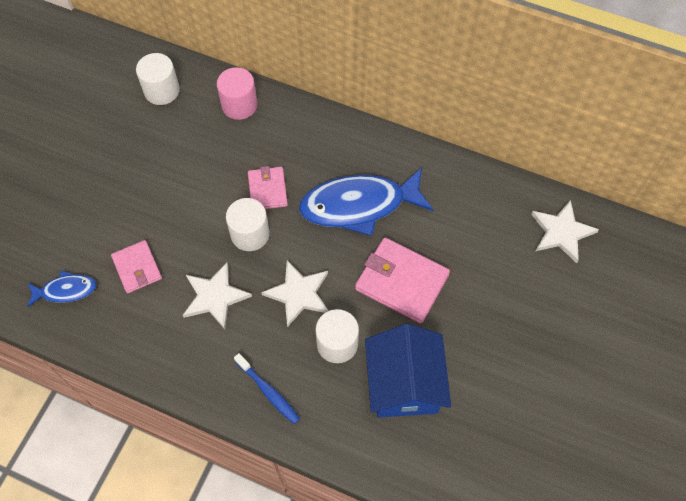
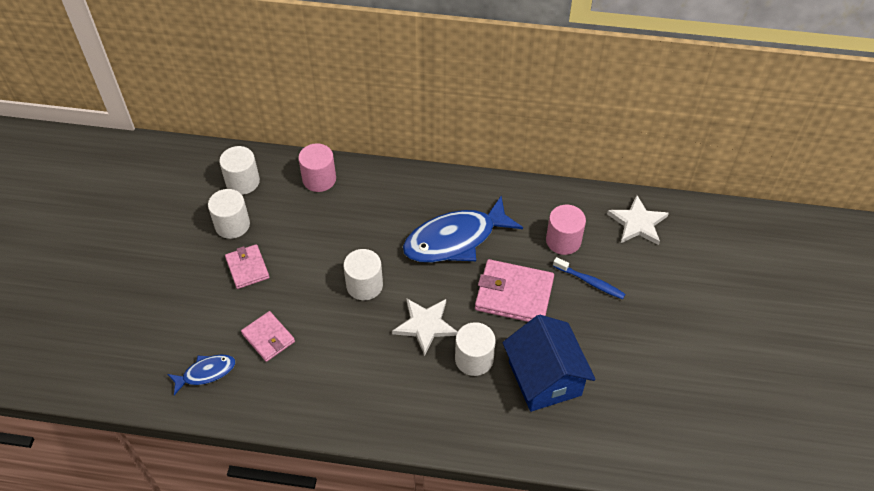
camera: 15 degrees left, 10 degrees down
(137, 136) = (232, 225): none -> white cylinder
(215, 297) = (349, 345): white star -> none
(267, 190) = (368, 244): pink wallet -> pink wallet (247, 268)
(268, 391) = (425, 414): blue toothbrush -> blue toothbrush (590, 282)
(473, 233) = (563, 240): none -> pink cylinder

